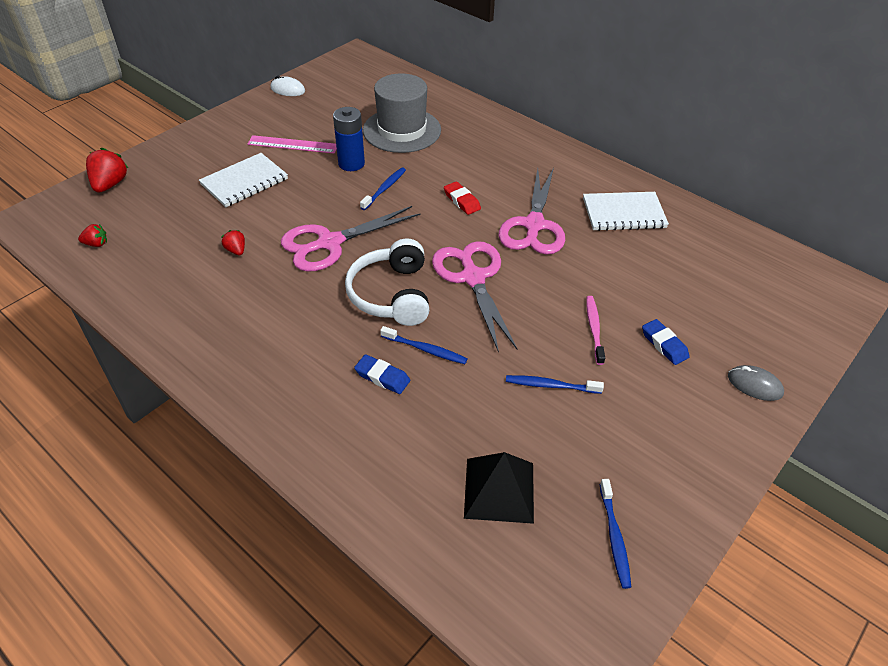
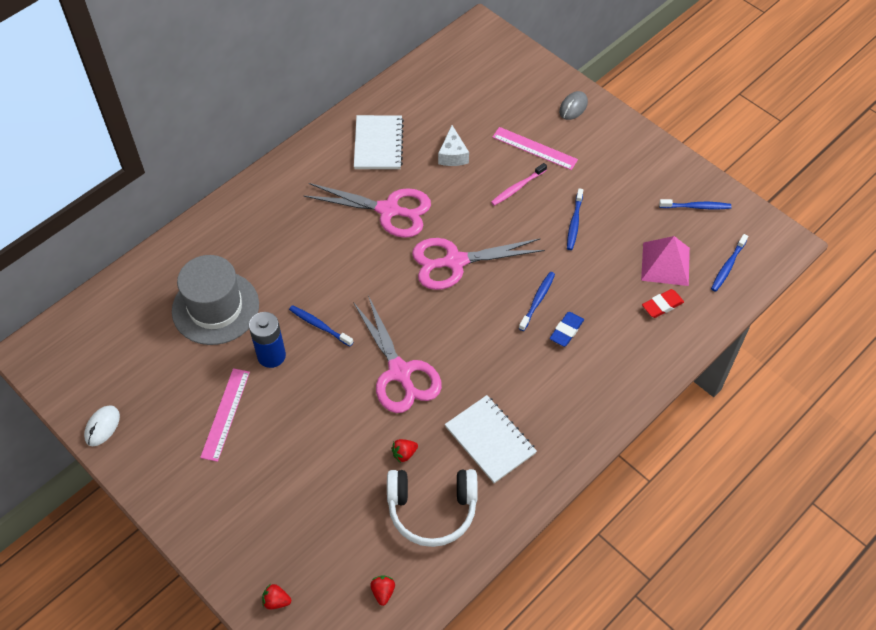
camera: 85 degrees left, 10 degrees up
(110, 184) = (276, 601): red strawberry -> red strawberry, size x0.56
(244, 182) = (290, 457): white notebook -> white notebook (490, 440)
(391, 294) = (473, 323): white headphones -> white headphones (432, 510)
(462, 201) = (347, 262): red eraser -> red eraser (662, 305)
(499, 490) = (665, 264): black pyramid -> pink pyramid
(506, 577) = (728, 266): none -> blue toothbrush
(594, 329) = (517, 188): pink toothbrush -> pink toothbrush turned 45 degrees counterclockwise
(628, 271) = (453, 155): none -> white cheese
(664, 344) = (534, 148): blue eraser -> pink ruler

